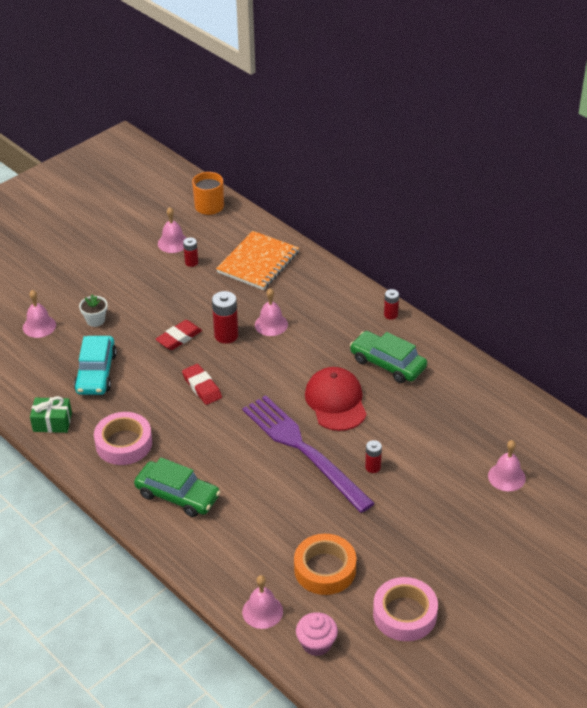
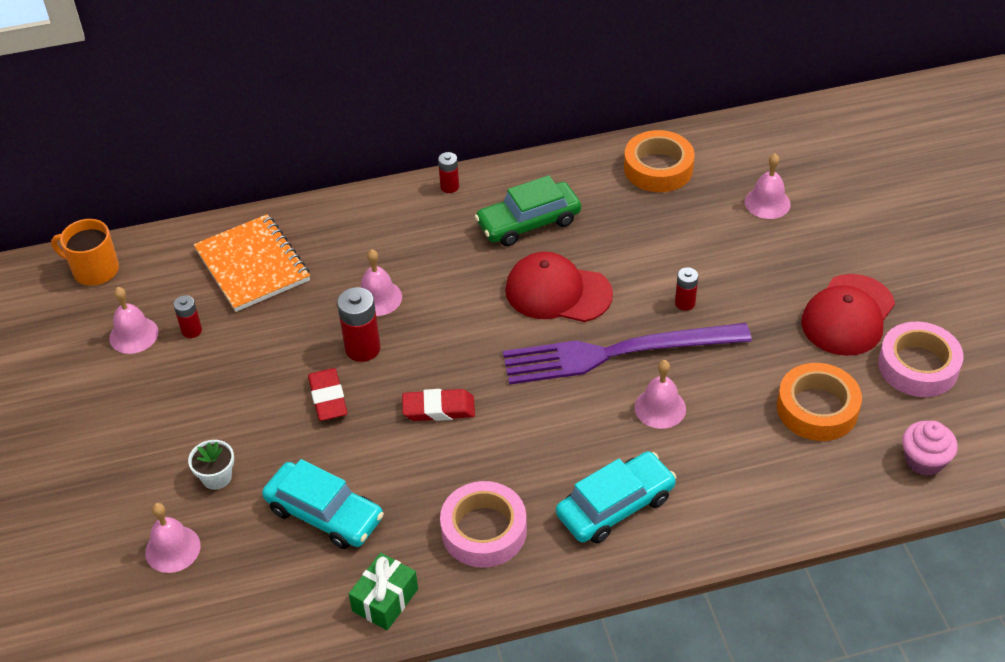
camera: 60 degrees left, 5 degrees up
(177, 495) = (615, 506): green car -> turquoise car
(262, 611) = (852, 492): pink bell -> pink bell (660, 408)
(426, 558) = (848, 315): none -> red cap
(493, 407) = (658, 168): none -> orange tape

